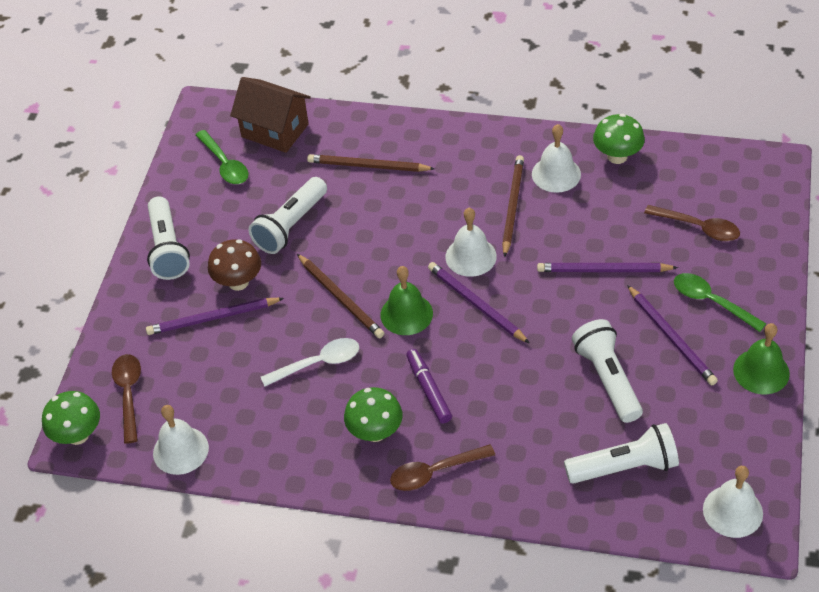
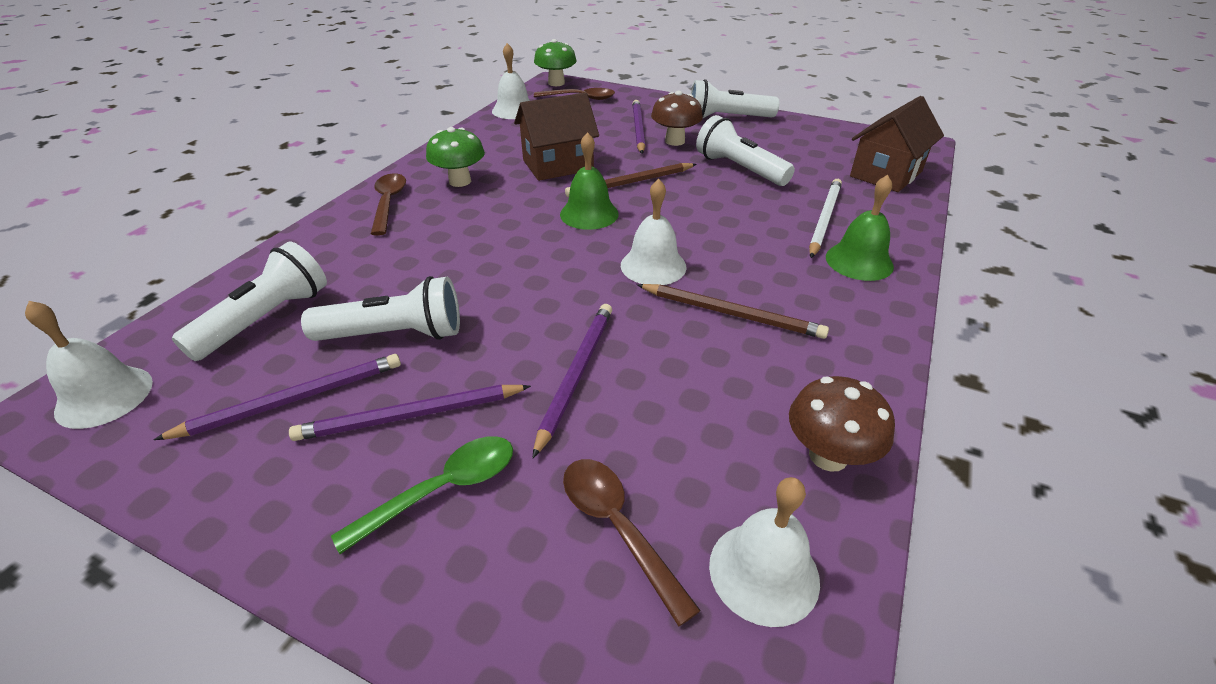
camera: 100 degrees right, 10 degrees down
(225, 164) = (833, 147): green spoon -> none
(318, 363) = (558, 165): white spoon -> brown house
(368, 166) = (824, 219): brown pencil -> white pencil
(429, 390) = (483, 213): purple marker -> none
(476, 304) = (577, 257): purple pencil -> purple pencil (293, 399)
(556, 174) = (791, 369): white bell -> white bell (764, 572)
(617, 156) = (828, 456): green mushroom -> brown mushroom
(625, 467) = (266, 319): white flashlight -> white flashlight turned 150 degrees counterclockwise
(698, 227) = (617, 527): brown spoon -> brown spoon turned 105 degrees clockwise
(761, 371) = (262, 511): green bell -> green bell (859, 261)

